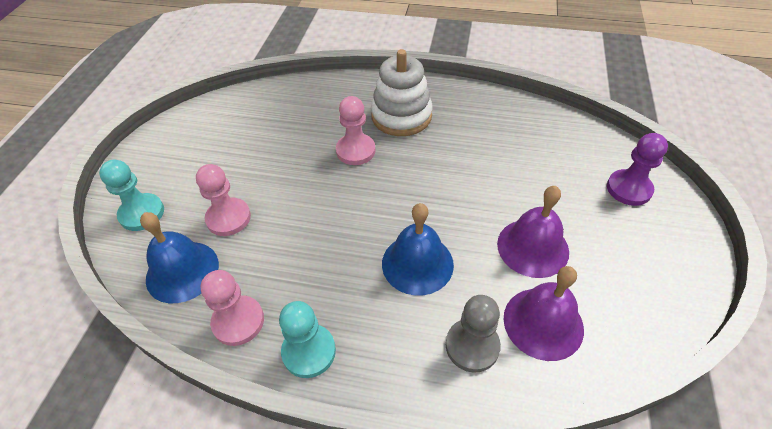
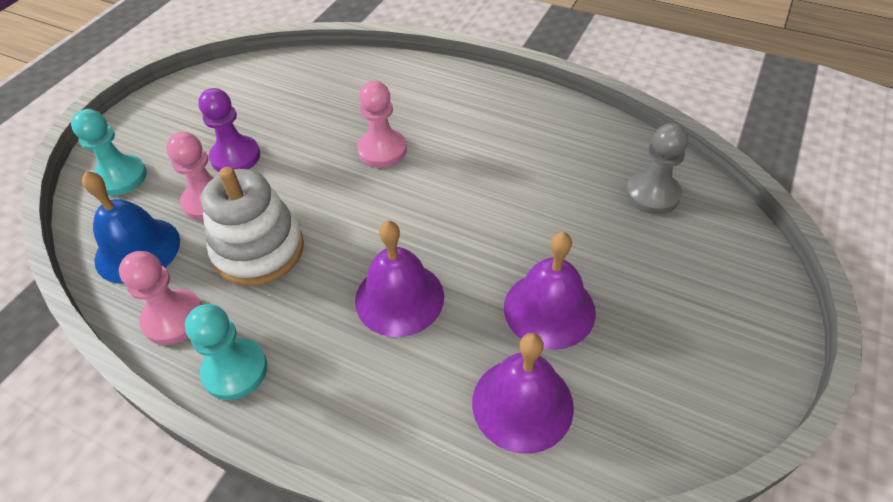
camera: 15 degrees right, 0 degrees up
(401, 116) = (454, 118): white stacking toy -> white stacking toy (259, 250)
(417, 263) = (399, 298): blue bell -> purple bell
(472, 346) = (423, 410): grey pawn -> grey pawn (652, 194)
(629, 189) = (709, 262): purple pawn -> purple pawn (235, 157)

